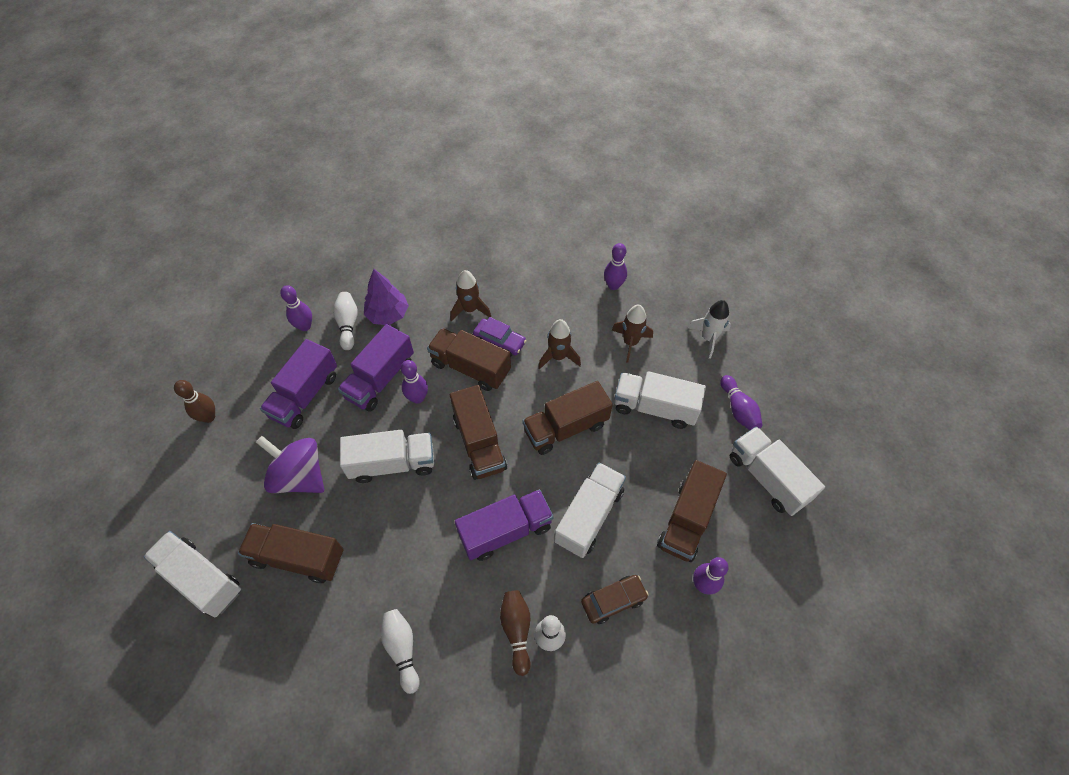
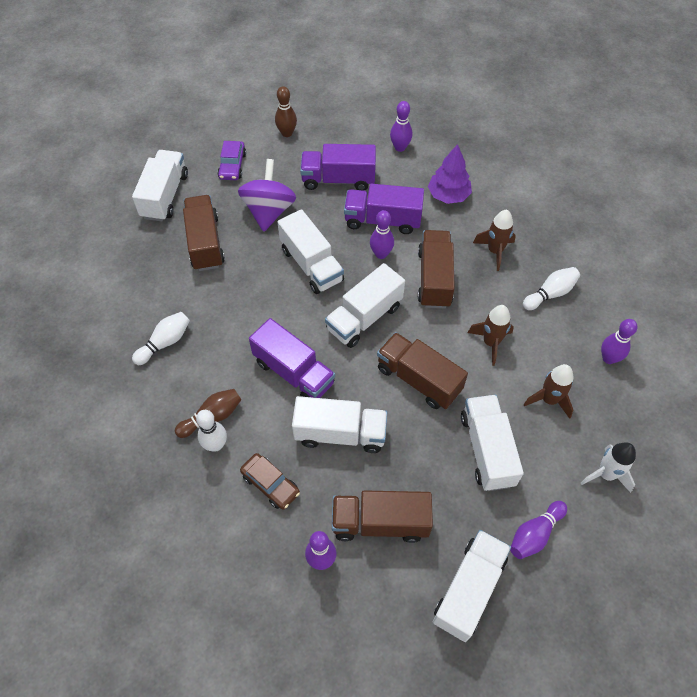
camera: 65 degrees right, 0 degrees up
(348, 324) = (420, 174): white bowling pin -> white bowling pin (550, 294)
(479, 443) = (364, 318): brown truck -> white truck
(499, 341) = (476, 289): purple car -> purple car (232, 166)

